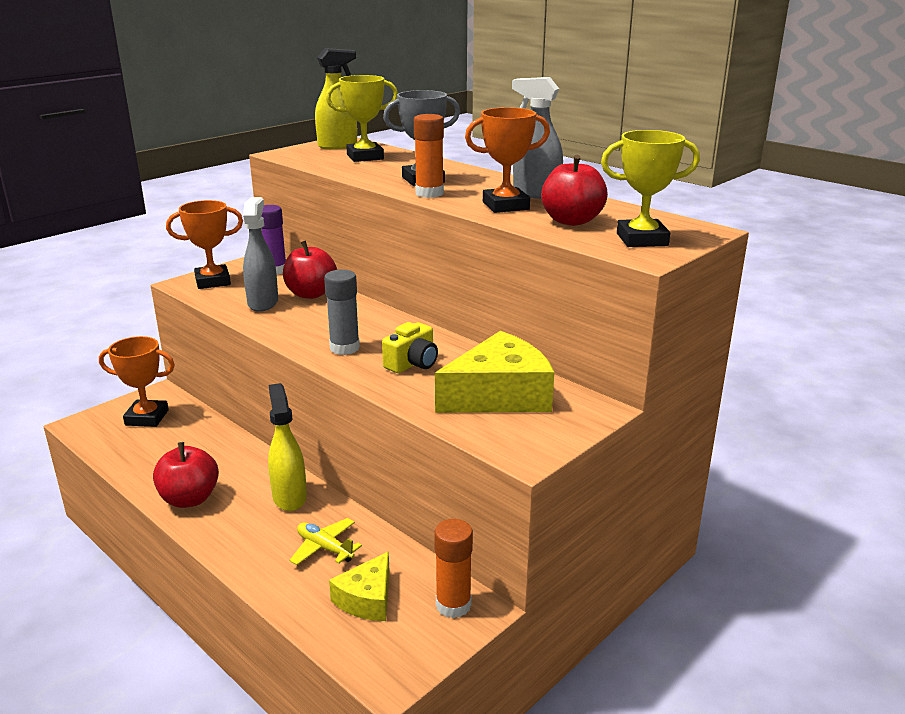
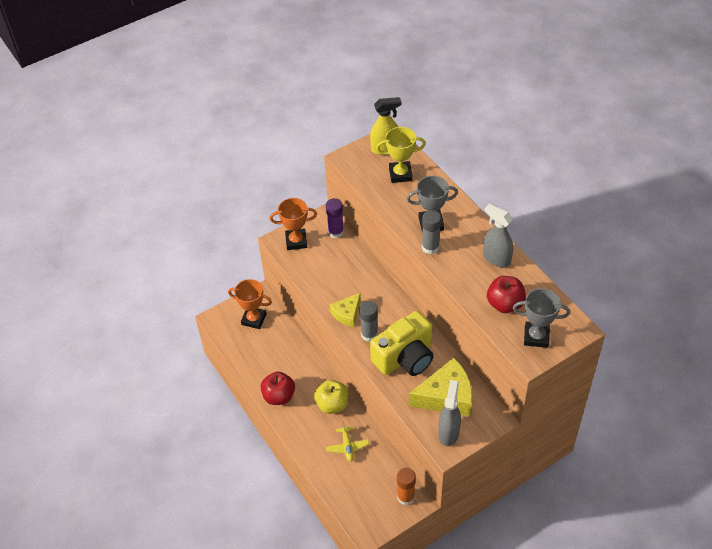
camera: 15 degrees right, 25 degrees up
(263, 303) = (326, 274): grey spray bottle -> grey spray bottle (448, 432)
(289, 497) = (332, 404): yellow spray bottle -> yellow apple
(311, 294) = (356, 267): red apple -> none
(325, 548) = (347, 446): yellow plane -> yellow plane turned 150 degrees counterclockwise
(367, 599) = (364, 485): yellow cheese -> yellow cheese (347, 314)
(412, 364) = (405, 357): yellow camera -> yellow camera, size x1.99
(429, 193) = (430, 247): orange glue stick -> grey glue stick
(505, 206) = (472, 275): orange trophy -> none
(642, 239) = (536, 337): yellow trophy -> grey trophy

